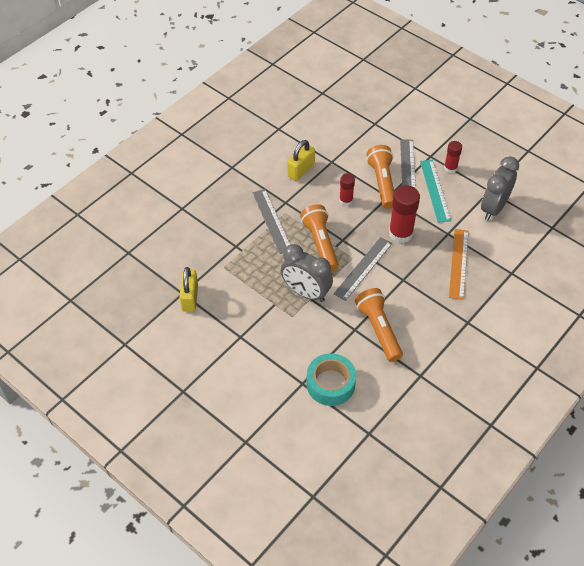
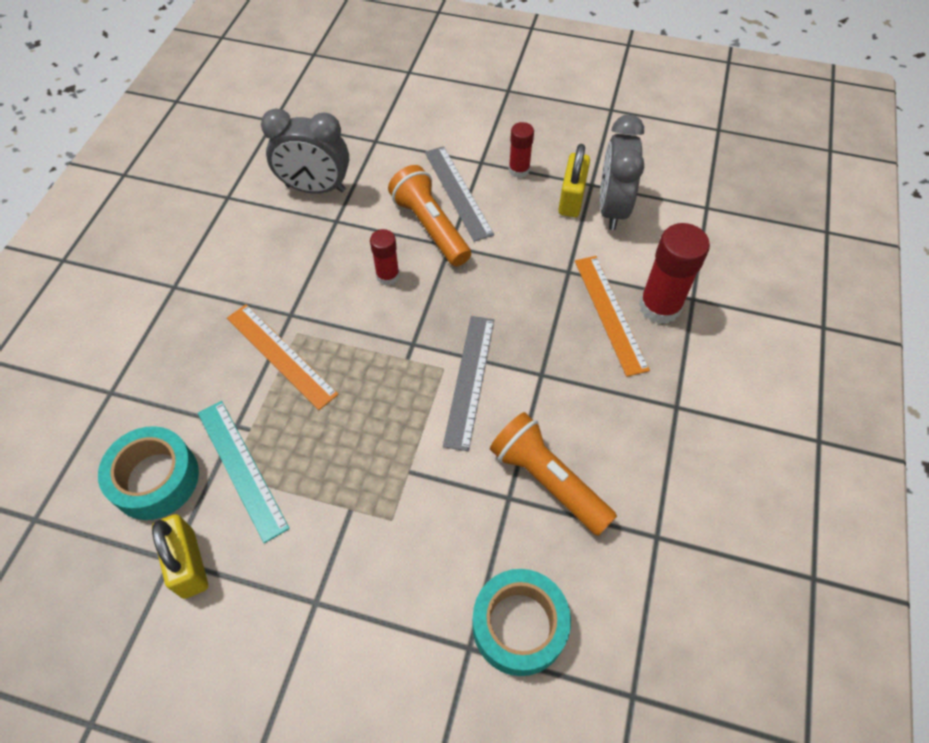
camera: 25 degrees left, 5 degrees up
(188, 256) = (155, 479): none -> turquoise tape
(272, 221) = (281, 355): grey ruler -> orange ruler
(301, 170) = (293, 252): yellow padlock -> yellow padlock (571, 199)
(306, 292) = (395, 463): grey clock -> grey clock (315, 188)
(320, 244) = (380, 365): orange flashlight -> none
(400, 233) = (499, 298): red glue stick -> red glue stick (659, 307)
(435, 190) = (514, 211): turquoise ruler -> turquoise ruler (242, 468)

